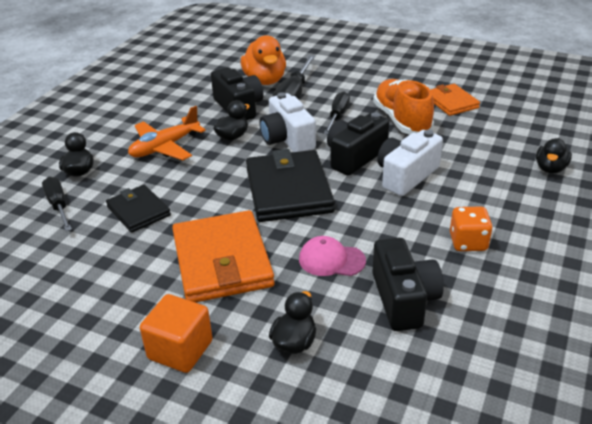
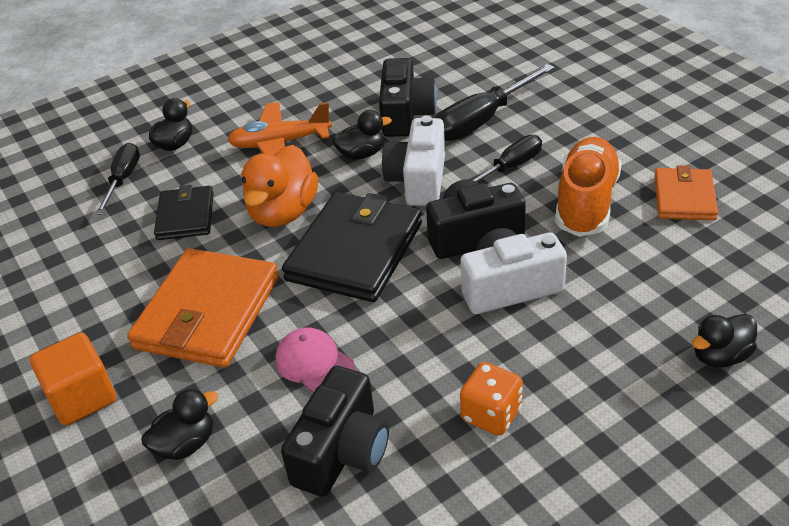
camera: 35 degrees right, 5 degrees up
(265, 80) = (471, 85): orange duck -> orange duck (283, 213)

